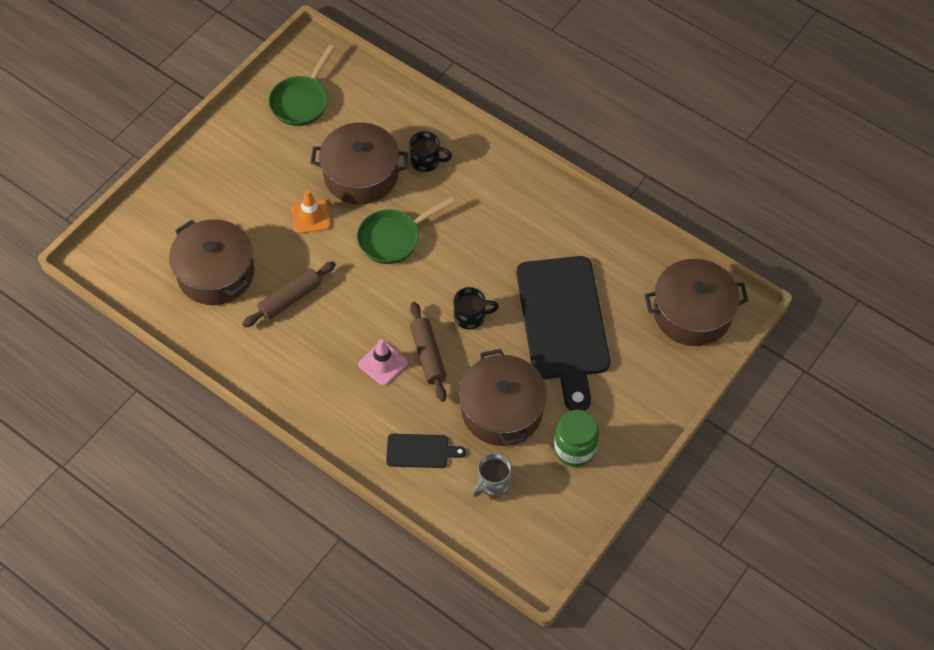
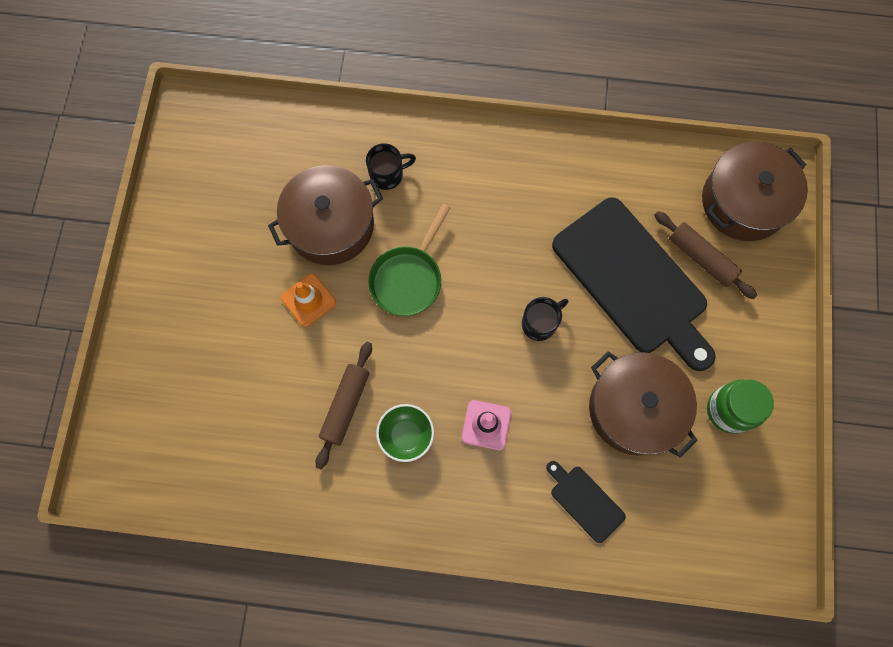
camera: 30 degrees left, 15 degrees up
(215, 273) = (248, 420): brown pot -> none
(302, 101) = (216, 174): green pan -> none
(320, 340) = (406, 435): none -> green bowl
(420, 451) = (585, 501): black cutting board -> black cutting board turned 105 degrees counterclockwise
(428, 355) = (525, 390): brown rolling pin -> brown rolling pin (701, 258)
(493, 483) = (676, 494): grey mug -> none

